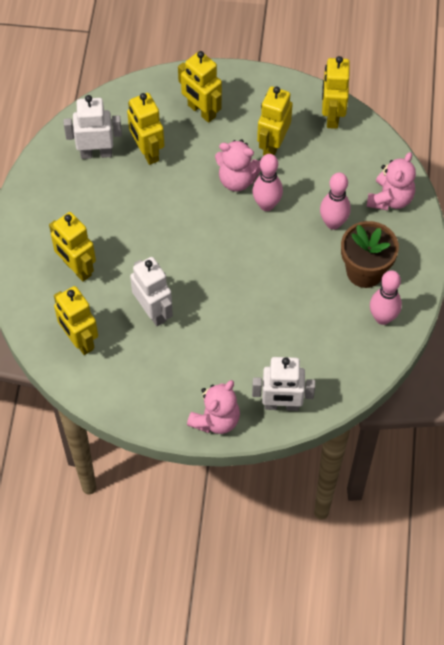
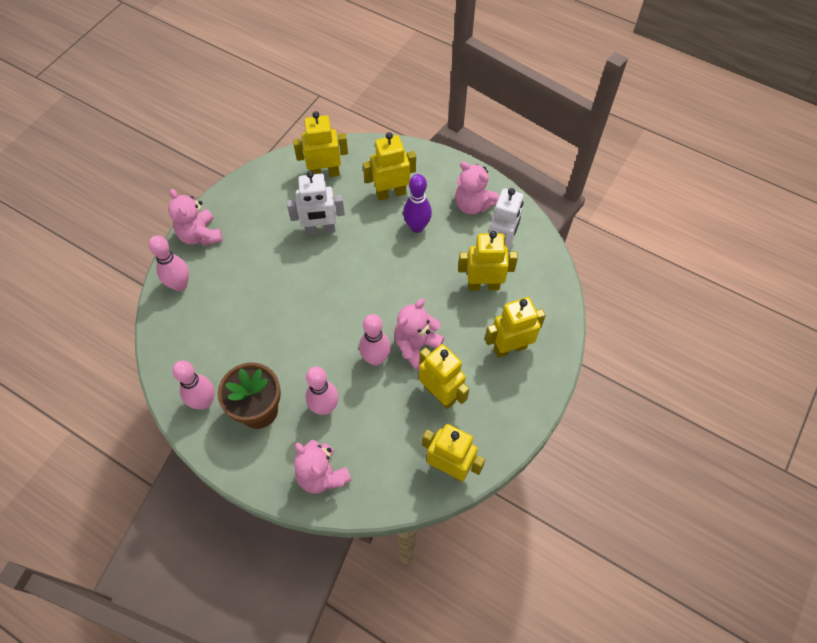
camera: 115 degrees right, 0 degrees up
(57, 192) = (473, 204): none -> pink teddy bear
(108, 229) = (417, 227): none -> purple bowling pin
(281, 405) = (180, 285): white robot -> pink bowling pin

